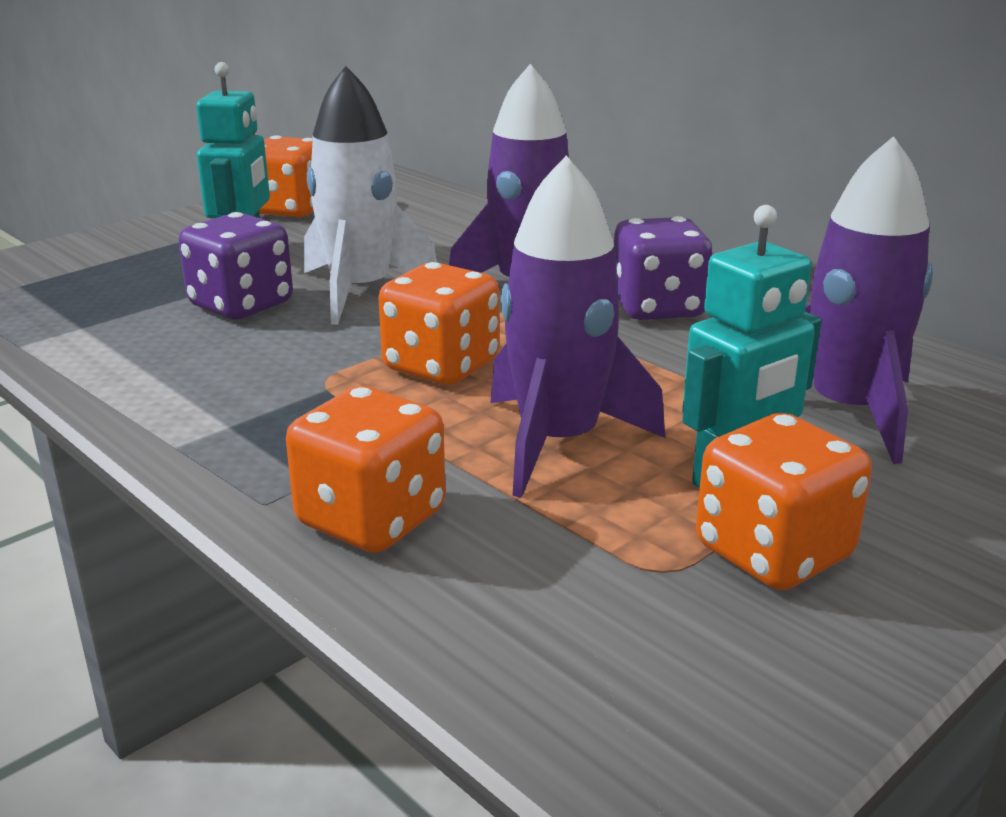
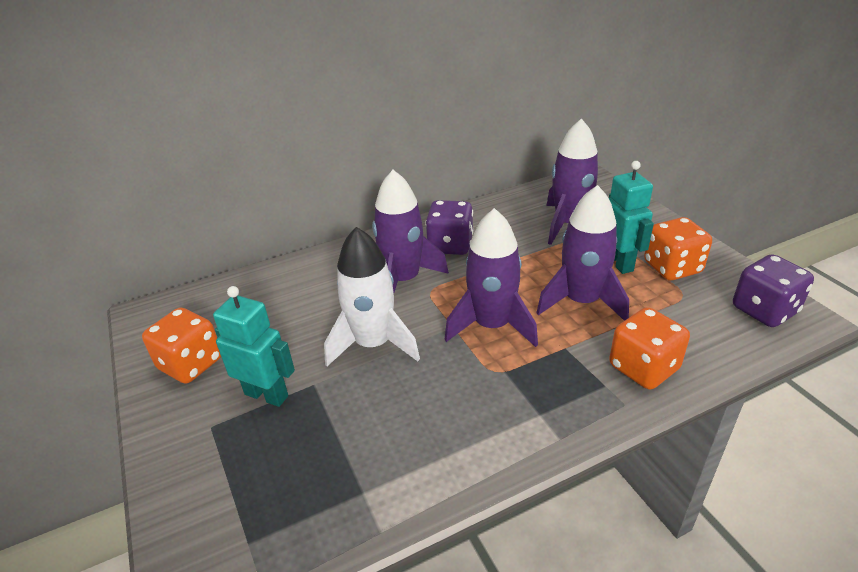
camera: 70 degrees left, 10 degrees up
(241, 305) = (367, 401): purple dice -> purple dice (764, 310)
(441, 366) = (492, 325): orange dice -> purple rocket

